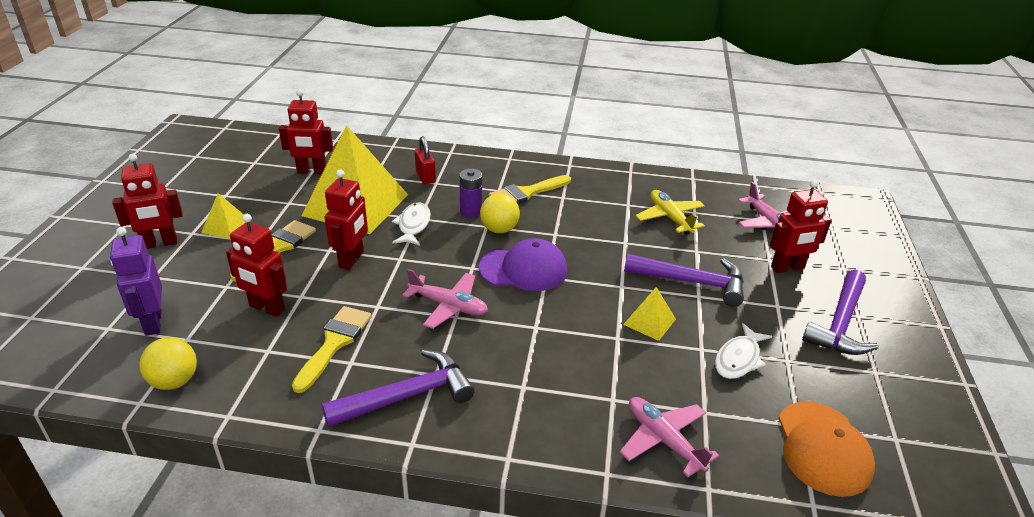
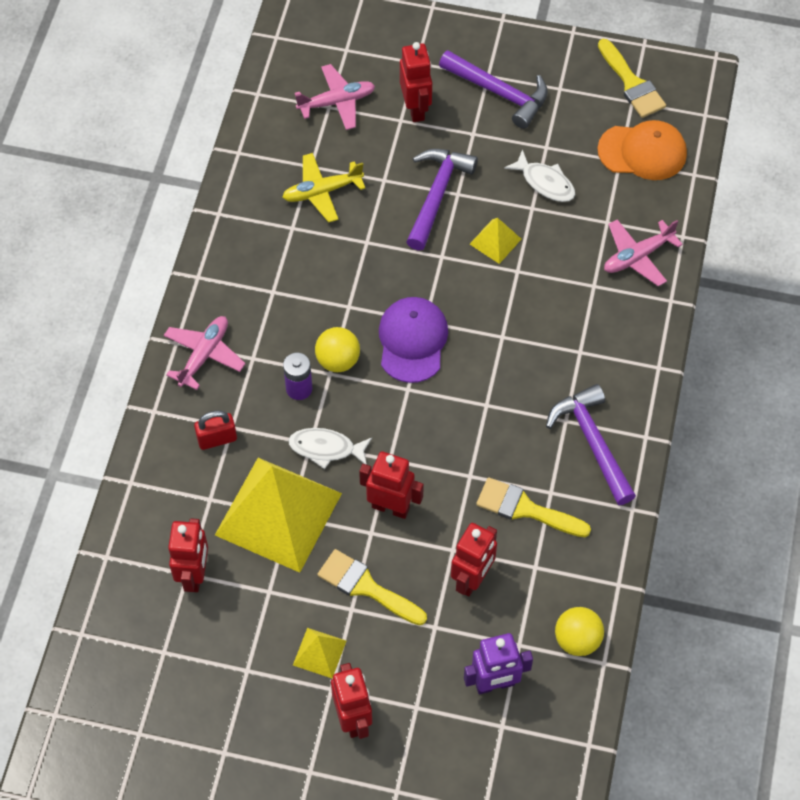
camera: 85 degrees left, 25 degrees up
(448, 306) = (471, 411): pink plane -> pink plane (204, 355)
(526, 193) = (262, 329): yellow brush -> yellow brush (632, 84)

